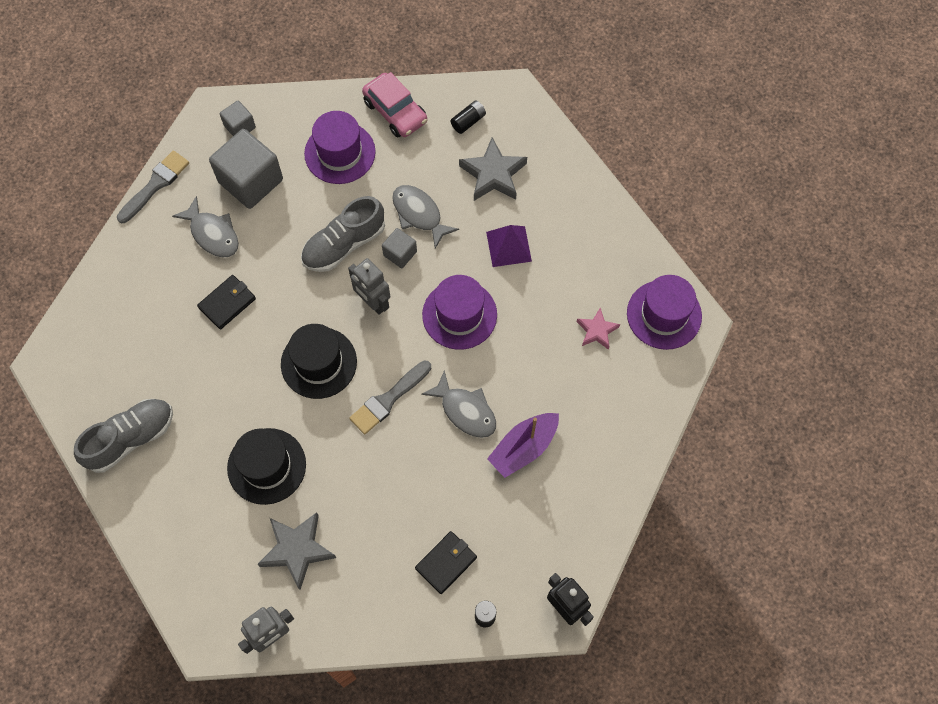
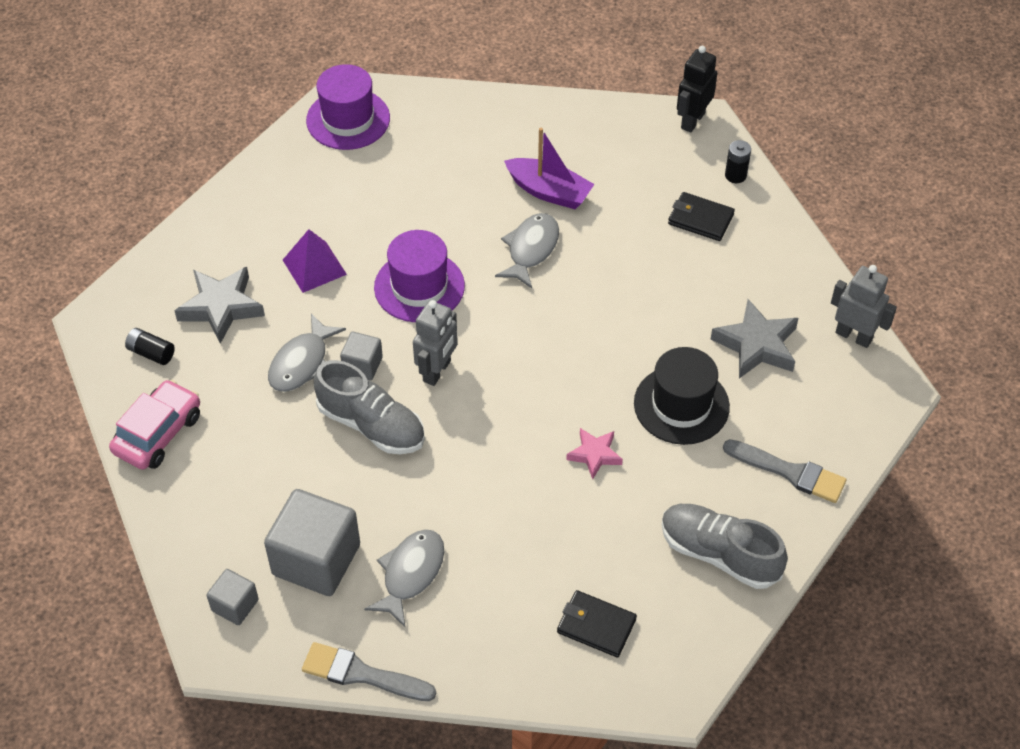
camera: 110 degrees left, 15 degrees down
(227, 303) = (500, 520): black wallet -> black wallet (596, 626)
(319, 363) = (536, 398): black hat -> none
(340, 153) = (240, 473): purple hat -> none
(388, 399) = (550, 319): grey brush -> grey brush (790, 472)
(597, 331) = (389, 167): pink star -> pink star (595, 455)

